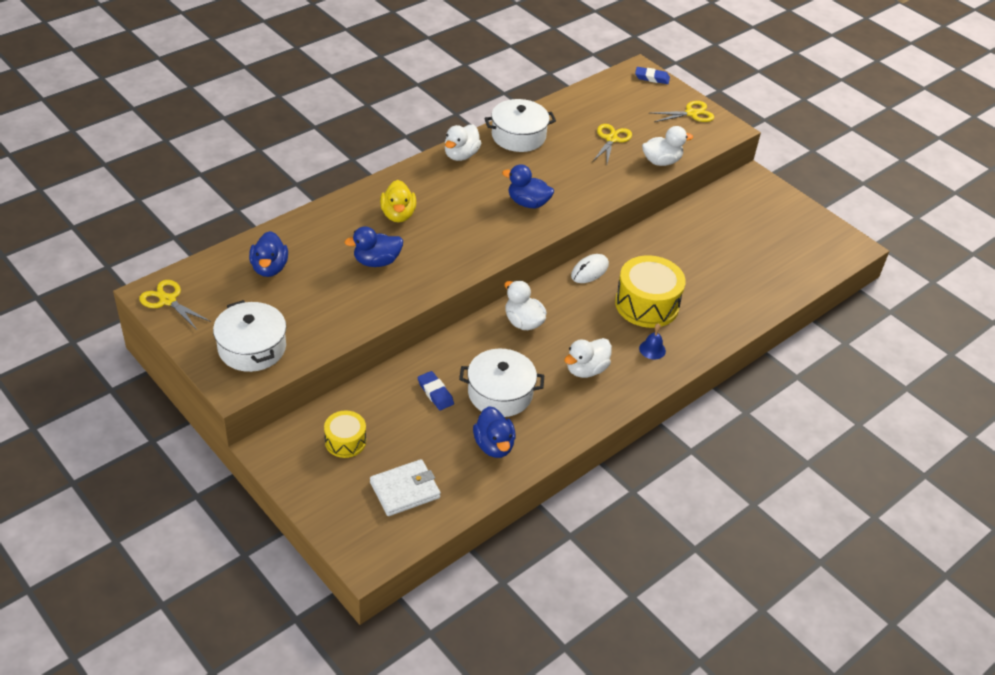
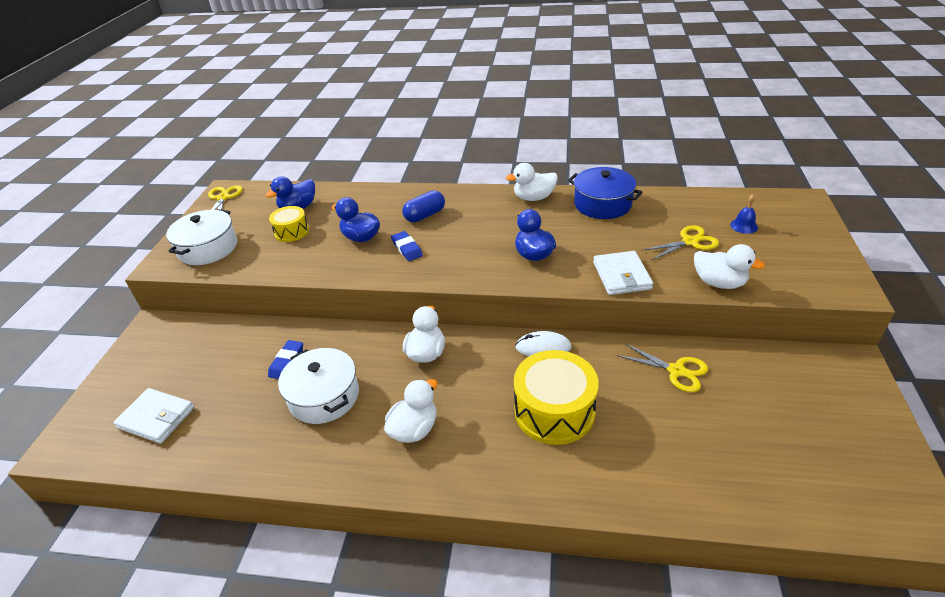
camera: 55 degrees right, 5 degrees down
(345, 441) = (188, 353): yellow drum -> yellow drum (291, 232)
(398, 215) = (425, 215): yellow duck -> blue capsule
(494, 445) = (254, 435): blue duck -> none
(518, 136) = (602, 204): white pot -> blue pot
(586, 369) = (414, 429): white duck -> white duck turned 120 degrees clockwise
(603, 187) = (621, 275): none -> white wallet
(652, 78) = (810, 211): blue eraser -> blue eraser (407, 248)
(652, 349) = (498, 457): blue bell -> blue bell (744, 226)
(691, 113) = (818, 257): yellow scissors -> yellow scissors (676, 371)

